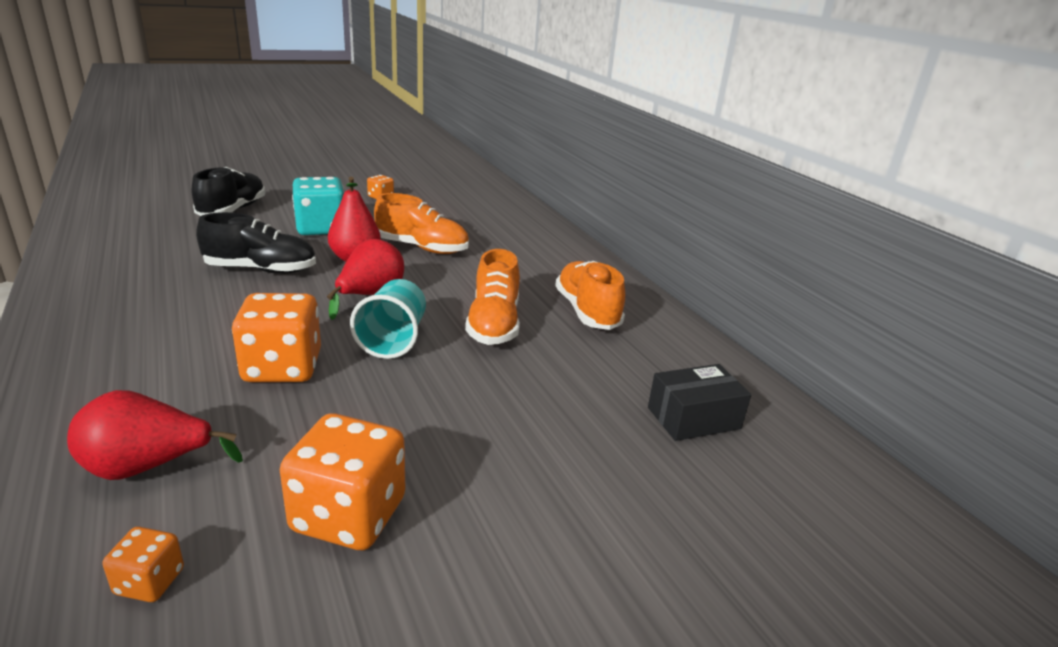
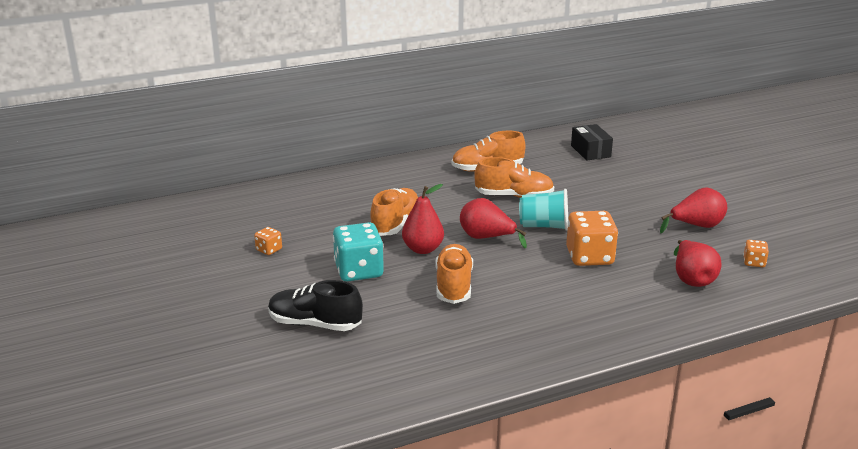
camera: 85 degrees left, 0 degrees up
(261, 270) = (454, 286): black shoe -> orange shoe
(349, 515) = (696, 226): orange dice -> red pear

